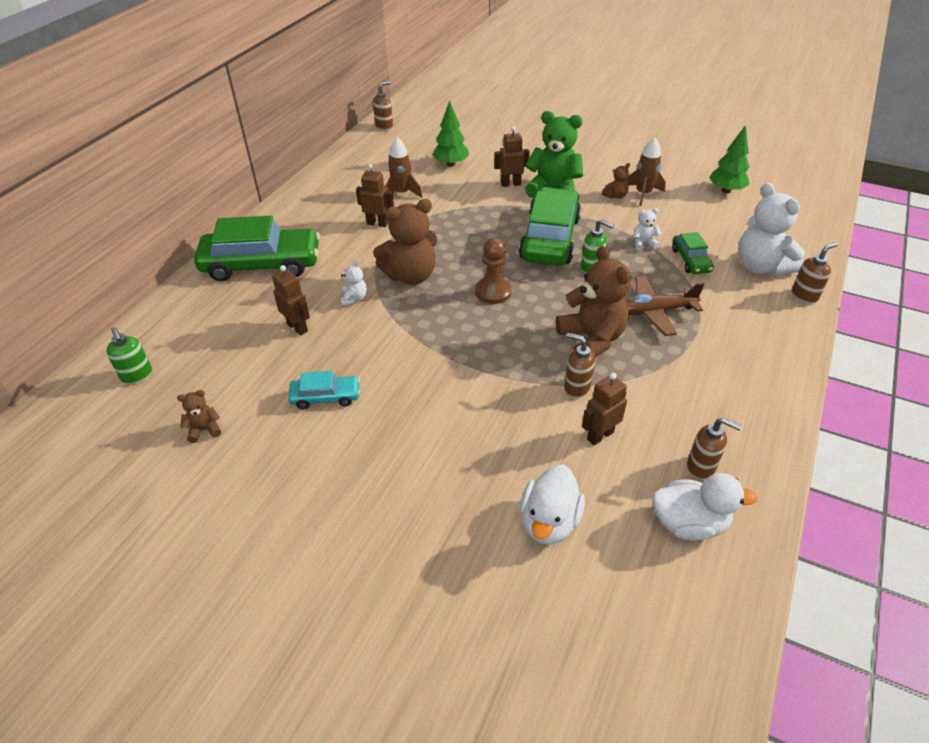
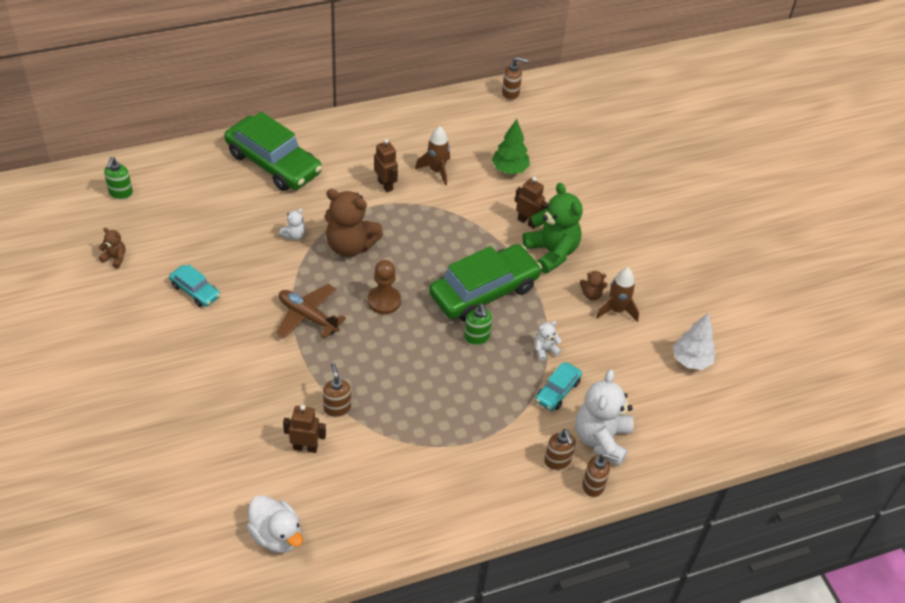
camera: 40 degrees right, 5 degrees up
(297, 327) = (237, 229): brown robot -> none
(549, 522) = (209, 465): white duck -> none
(591, 339) = (394, 387): brown teddy bear -> none
(643, 244) = (545, 350): white teddy bear -> white teddy bear turned 60 degrees counterclockwise
(655, 311) = (467, 405): brown plane -> brown plane (308, 316)
(690, 260) = (557, 391): green car -> turquoise car
(701, 467) = (332, 516): brown soap dispenser -> brown soap dispenser (557, 461)
(726, 190) = (691, 360): green tree -> white tree

